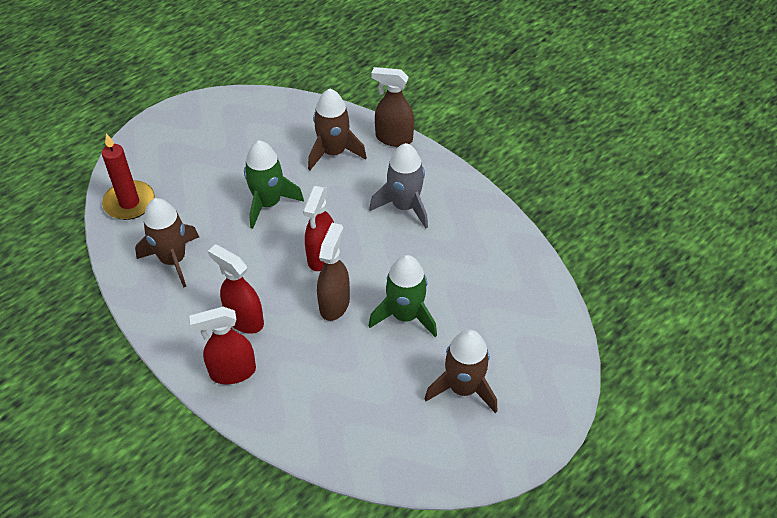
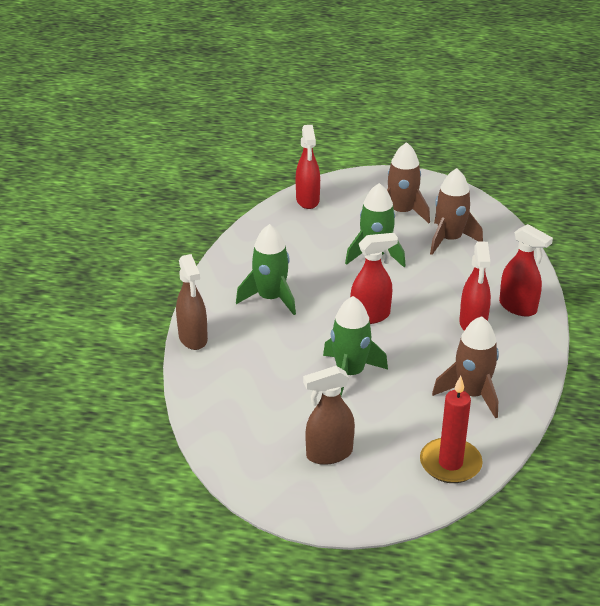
camera: 125 degrees left, 15 degrees down
(334, 152) = (247, 365): brown rocket -> brown rocket (449, 239)
(334, 304) = (405, 290): brown spray bottle -> brown spray bottle (329, 454)
(404, 206) = (271, 298): grey rocket -> green rocket
(547, 319) = (307, 201): none -> red spray bottle

